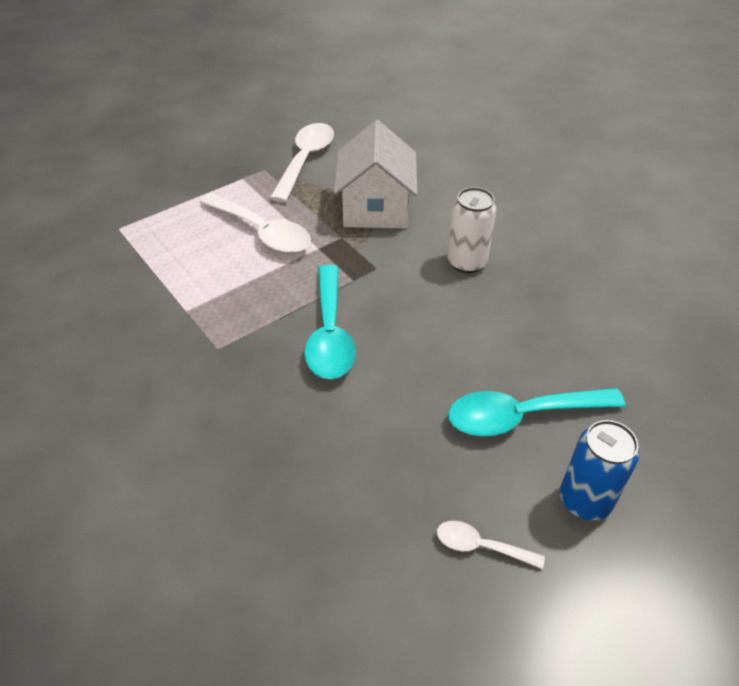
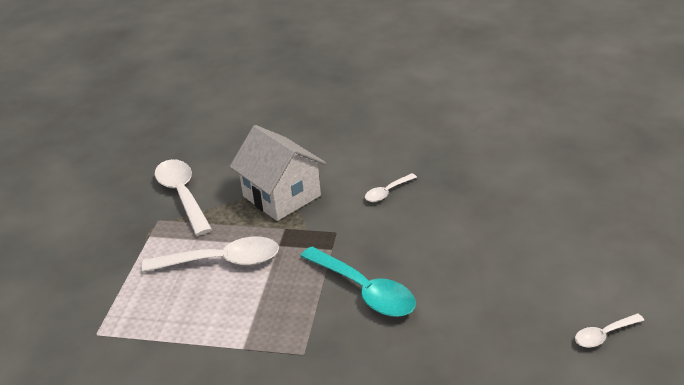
camera: 40 degrees left, 10 degrees down
(466, 262) = (387, 192): white can -> white spoon
(522, 416) = (533, 255): turquoise spoon -> none
(585, 500) = (617, 273): blue can -> none

